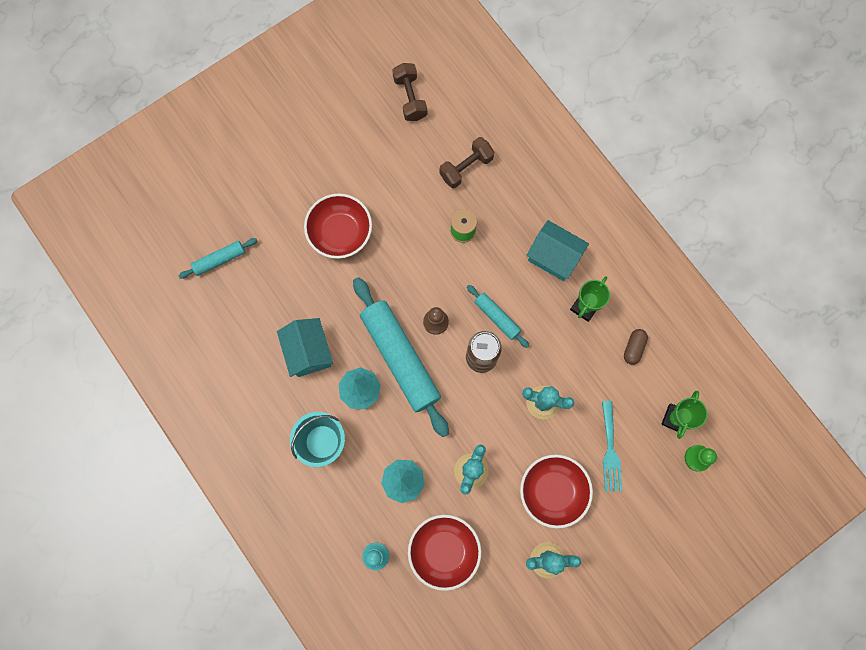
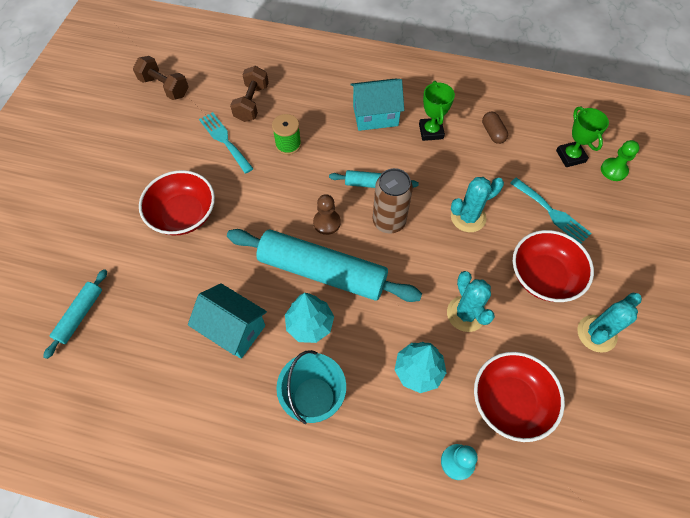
camera: 40 degrees left, 15 degrees down
(418, 188) = (224, 140): none -> turquoise fork

